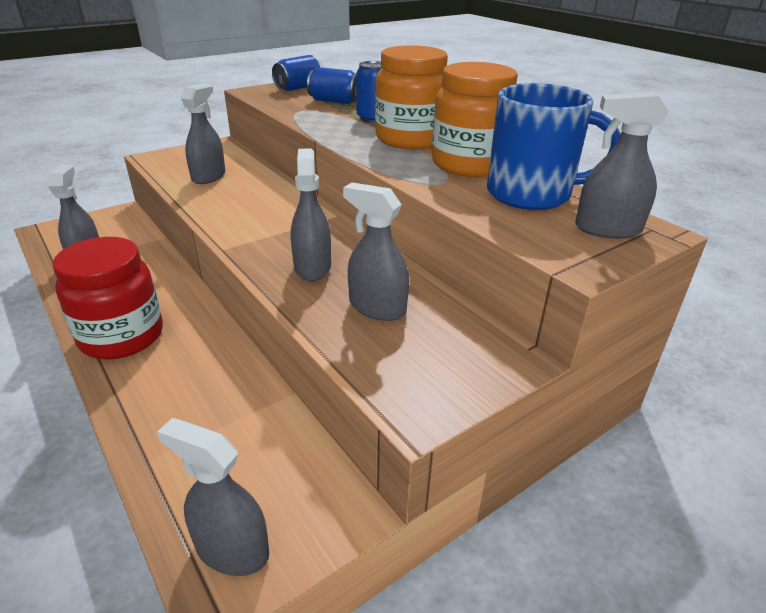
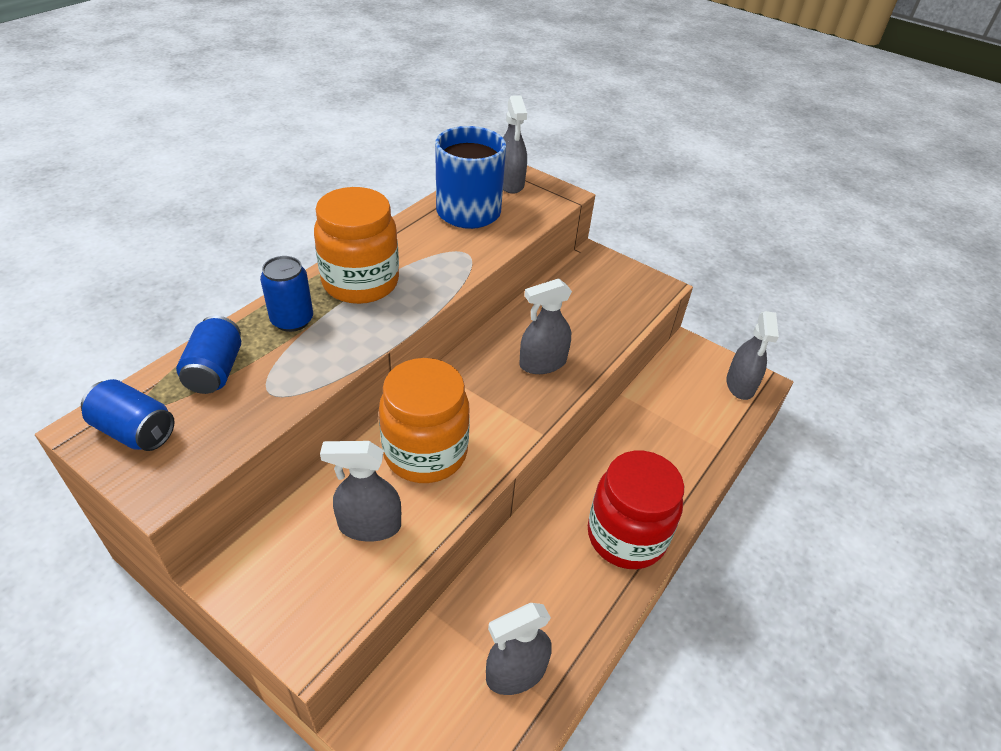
camera: 110 degrees left, 10 degrees up
(377, 307) = (576, 317): grey spray bottle -> none
(469, 164) = (418, 241): orange jar -> orange jar (425, 453)

